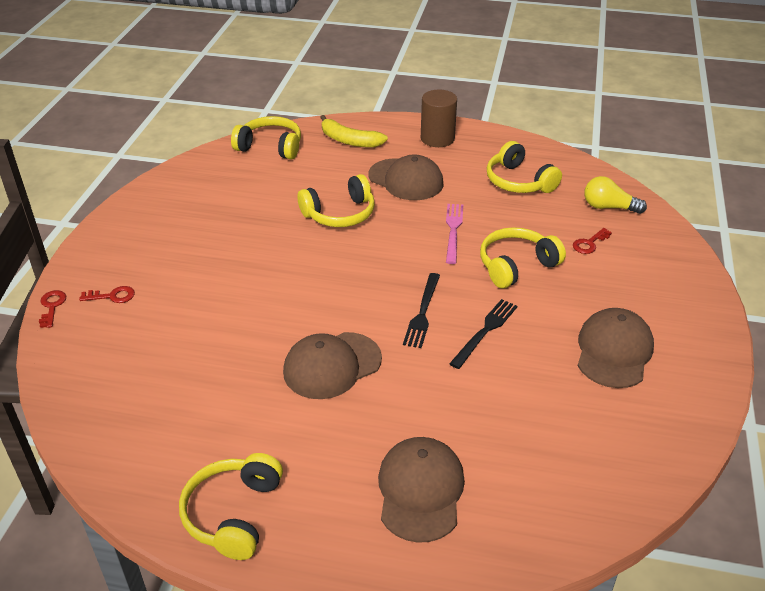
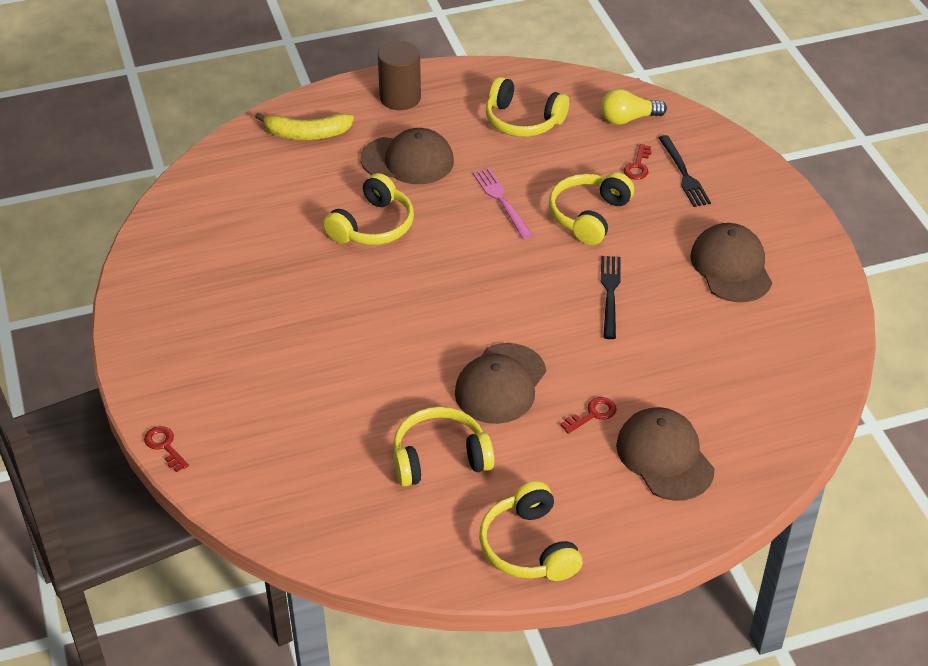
camera: 30 degrees left, 5 degrees up
(112, 296) = (218, 409): red key -> red key (592, 414)
(270, 147) = (225, 174): yellow headphones -> yellow headphones (440, 458)
(422, 312) = (540, 298): black fork -> black fork (683, 174)

